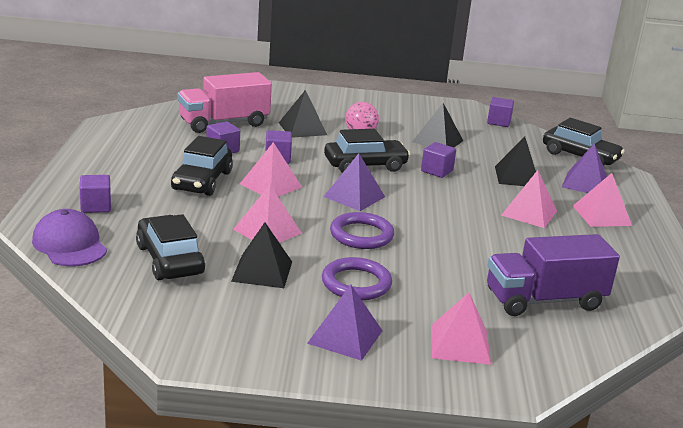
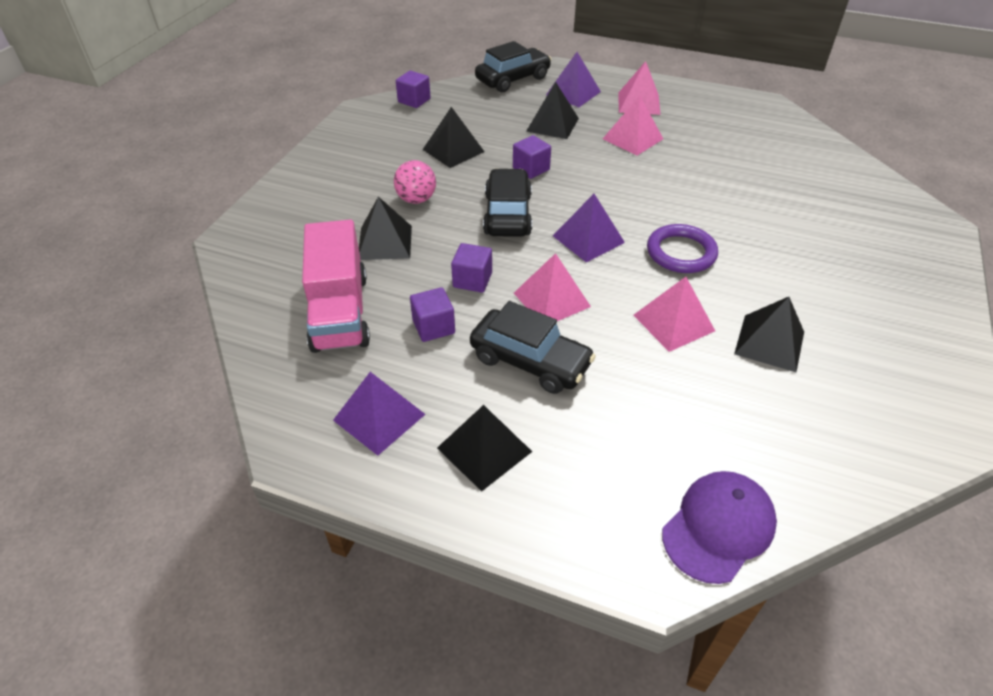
camera: 70 degrees left, 20 degrees up
(69, 244) = (718, 527): purple cap -> purple cap turned 150 degrees clockwise
(95, 206) = (600, 488): purple cube -> none
(119, 171) = (484, 449): none -> black pyramid
(169, 260) = (752, 421): black car -> none
(345, 337) = (890, 305): purple pyramid -> purple pyramid (379, 417)
(356, 283) = (785, 277): purple ring -> none
(460, 344) = (883, 238): pink pyramid -> none
(544, 300) = (798, 174): purple truck -> none

